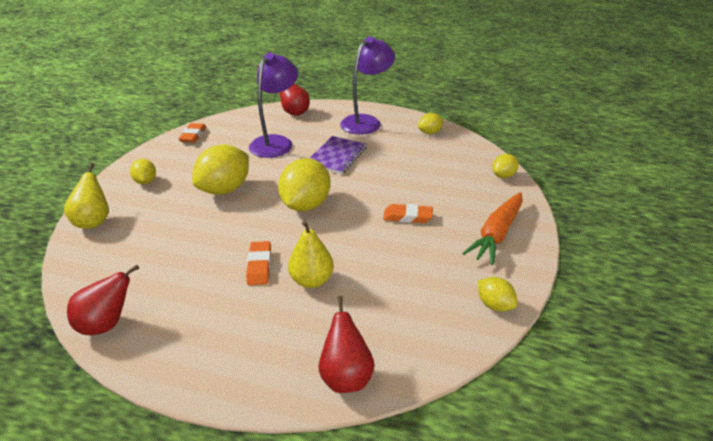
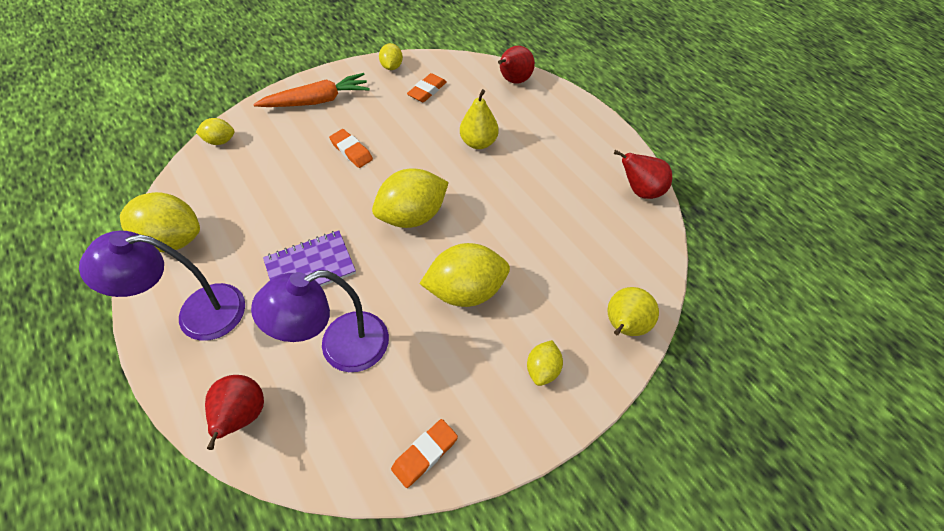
camera: 140 degrees left, 20 degrees up
(259, 266) = (504, 175): orange eraser -> orange eraser (427, 91)
(430, 133) = (174, 239): yellow lemon -> yellow lemon, size x1.92

